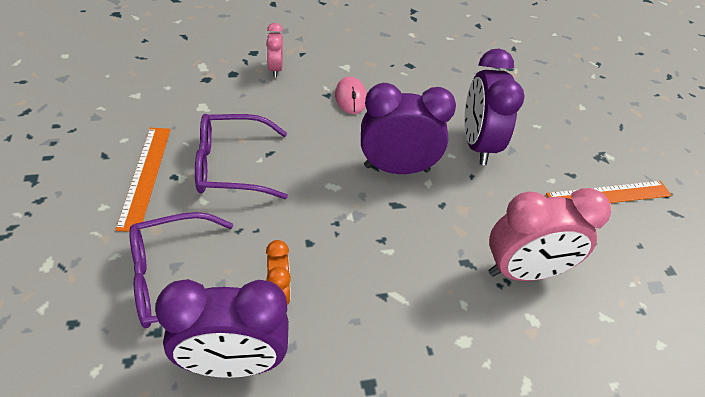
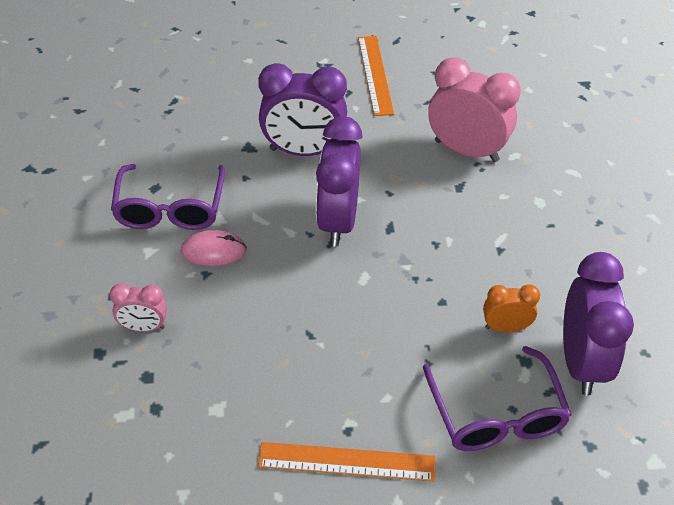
camera: 80 degrees left, 0 degrees up
(231, 166) = (331, 372): purple glasses -> purple glasses (170, 208)
(523, 271) = (466, 151): pink clock -> pink clock turned 60 degrees counterclockwise

